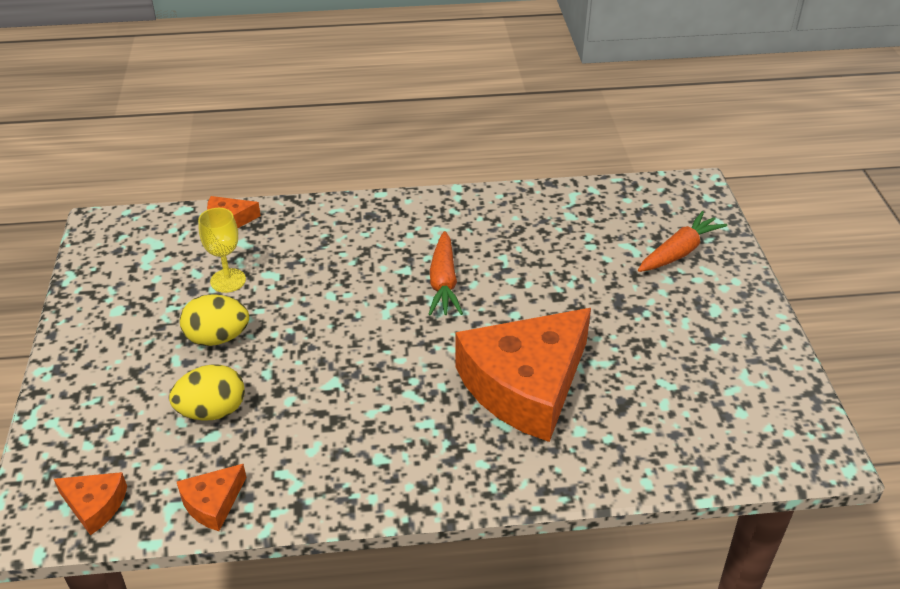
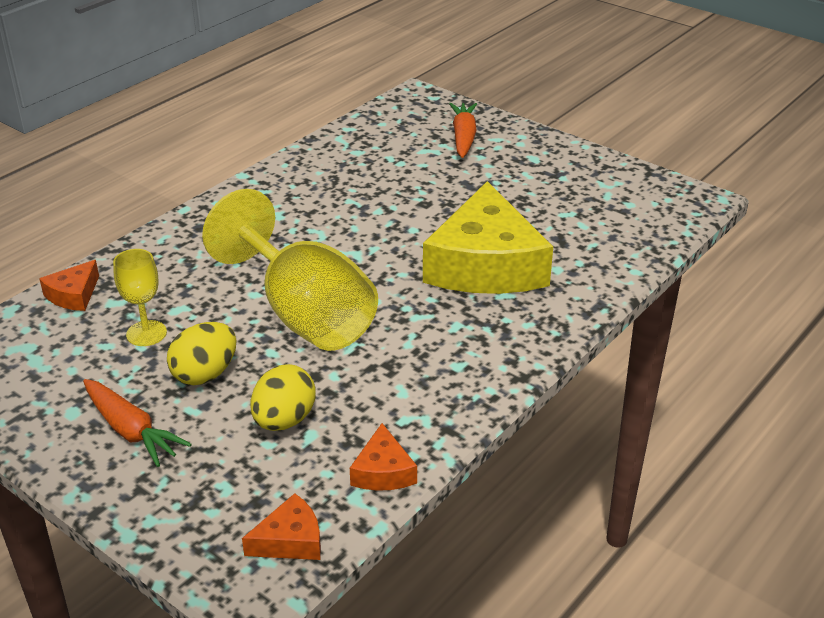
camera: 45 degrees left, 5 degrees down
(338, 335) = (304, 314): none -> yellow goblet
(443, 283) = (331, 238): orange carrot -> orange carrot (131, 430)
(525, 385) = (485, 264): orange cheese -> yellow cheese

